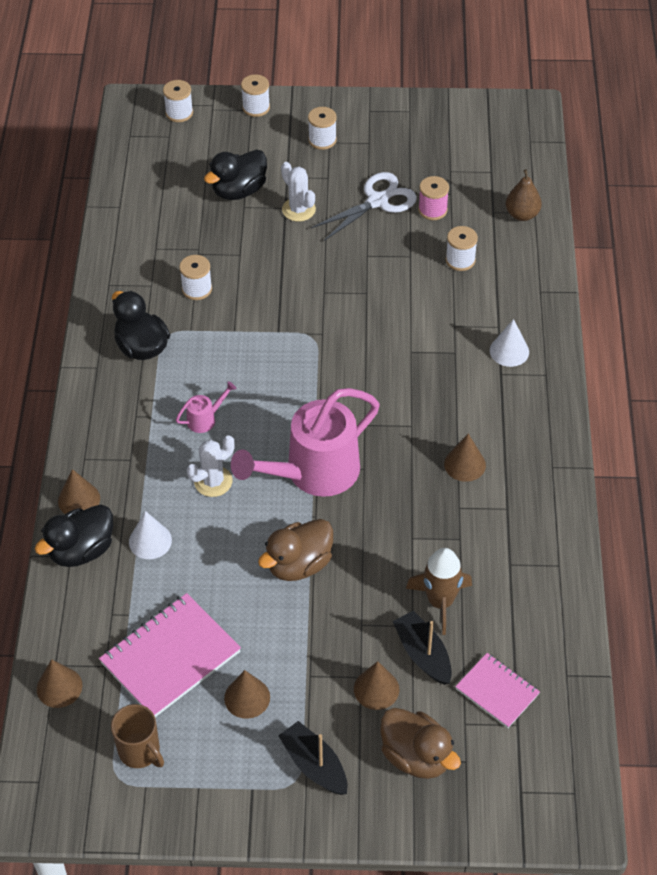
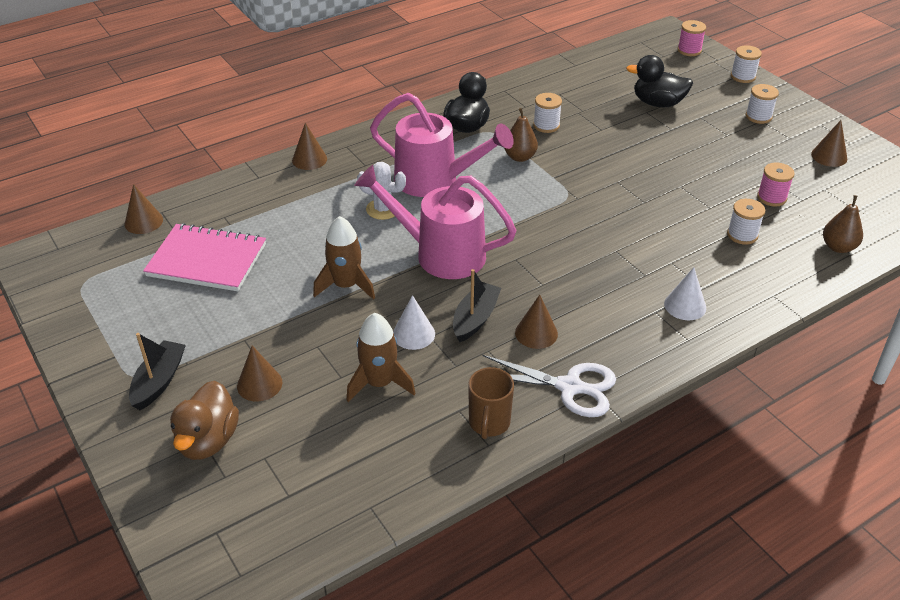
camera: 55 degrees right, 10 degrees down
(81, 550) = (267, 179): black duck -> none
(140, 751) = (113, 283): brown mug -> brown mug (489, 423)
(150, 541) = (302, 205): white cone -> white cone (413, 334)
(179, 113) = (689, 50): white spool -> pink spool
(205, 419) = (435, 181): pink watering can -> pink watering can, size x2.48
(227, 337) = (520, 157): none -> brown pear
(247, 697) = (198, 315): brown cone -> brown cone (829, 156)
(298, 209) = (678, 135): white cactus -> none
(299, 564) = (346, 285): brown duck -> brown rocket
(377, 201) = (739, 167): white scissors -> white scissors (569, 387)
(423, 654) = (316, 397): black boat -> black boat (475, 319)
(497, 691) = (314, 464): pink notebook -> none

